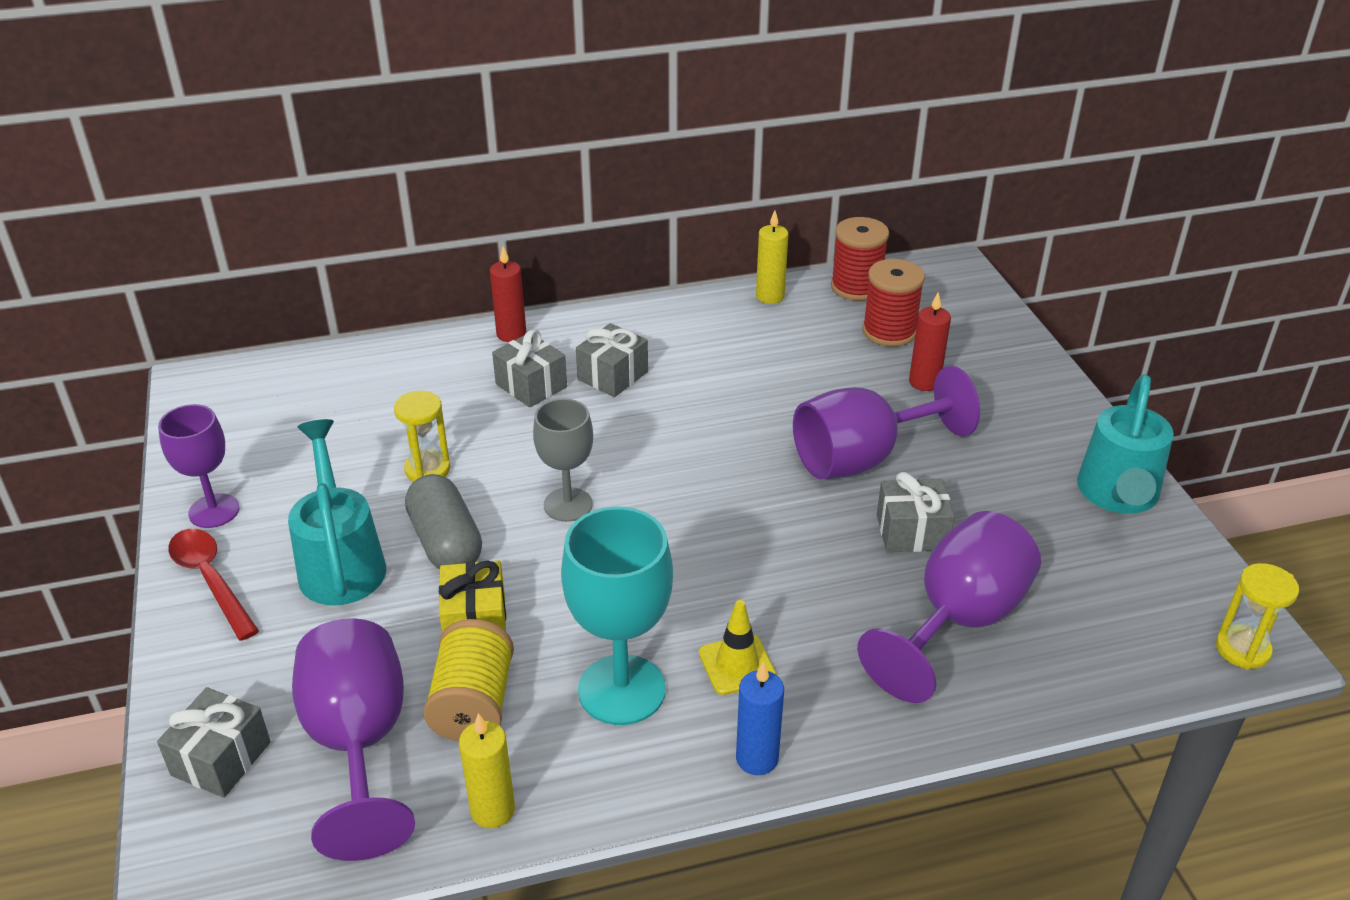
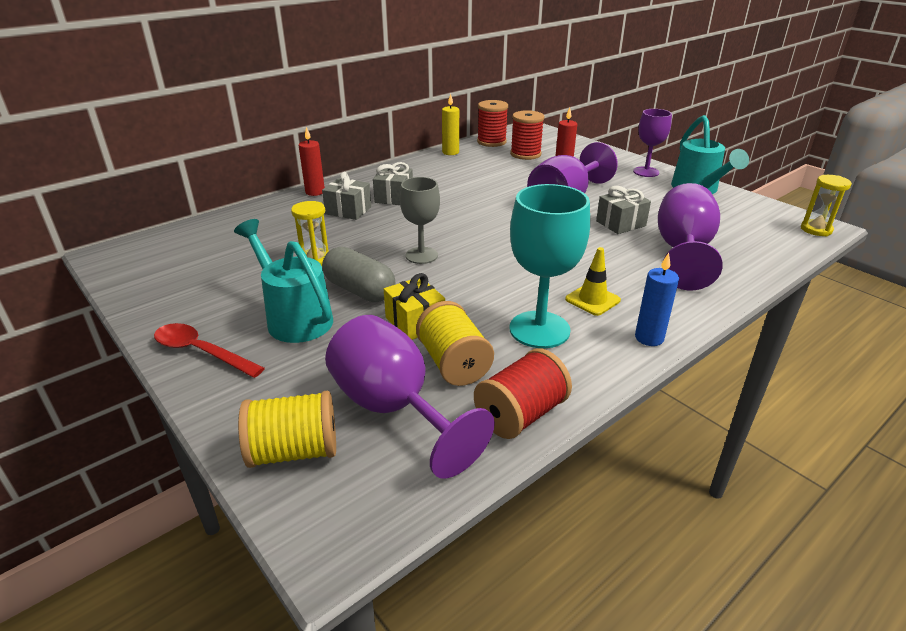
camera: 25 degrees left, 5 degrees down
(214, 511) = (174, 315): purple goblet -> purple goblet (646, 172)
(221, 759) = (294, 451): grey gift -> yellow spool
(492, 810) = (520, 415): yellow candle -> red spool

